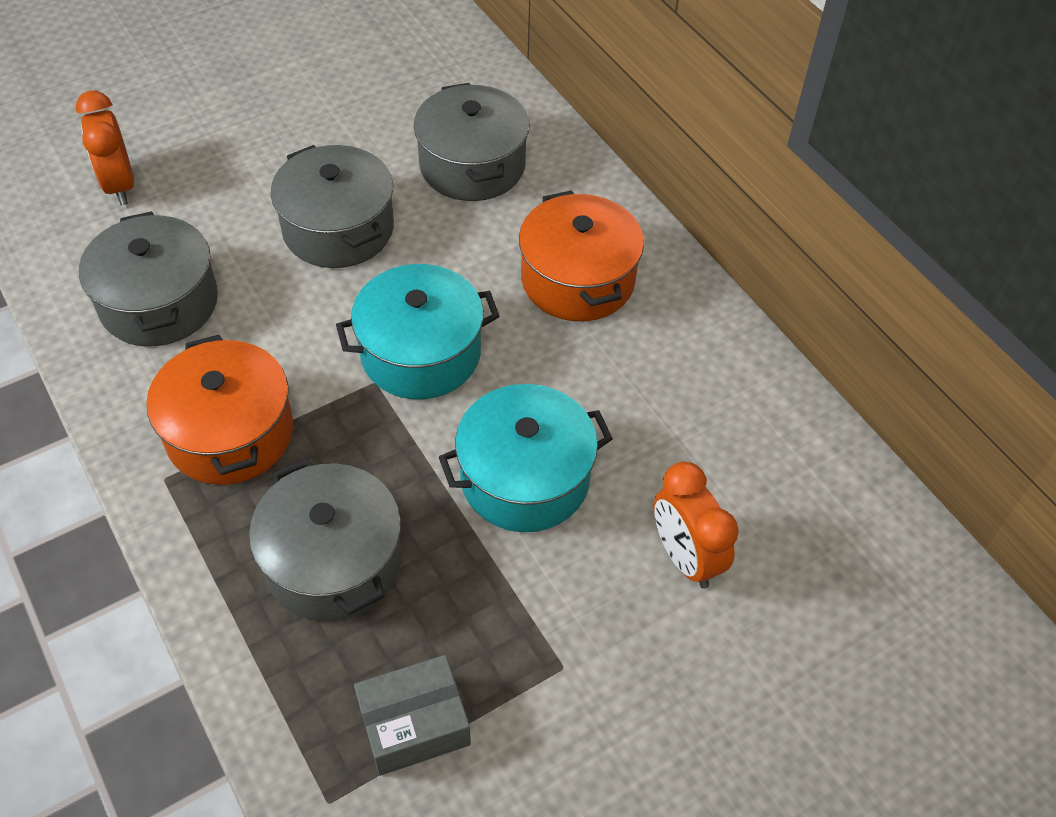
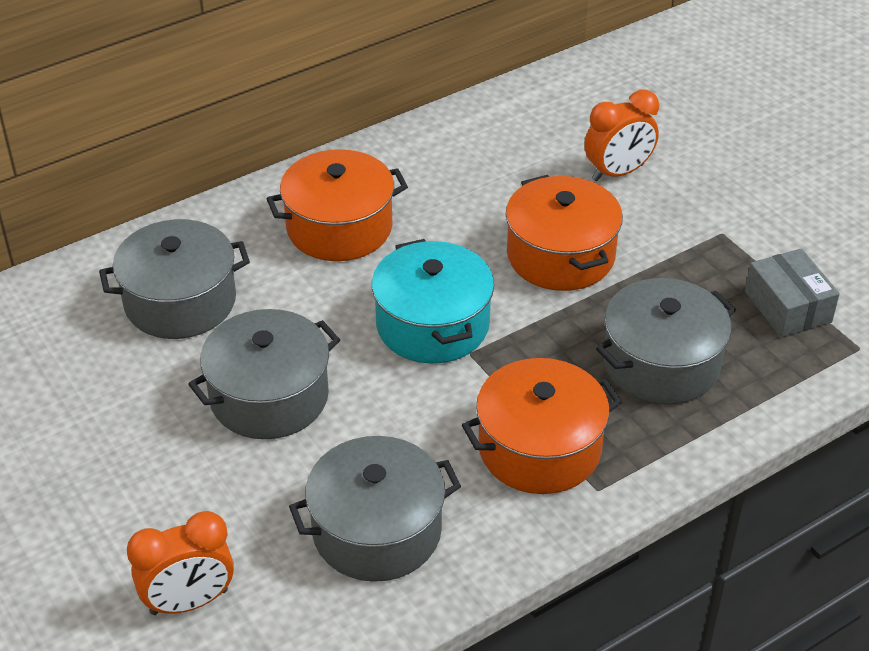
camera: 90 degrees left, 10 degrees down
(525, 478) = (560, 255): turquoise pot -> orange pot

